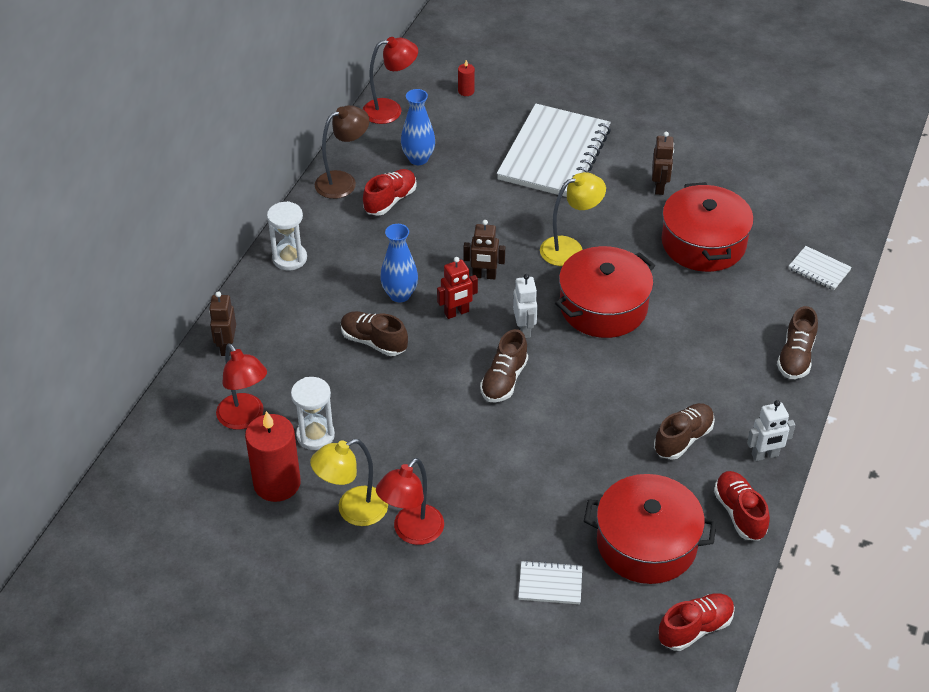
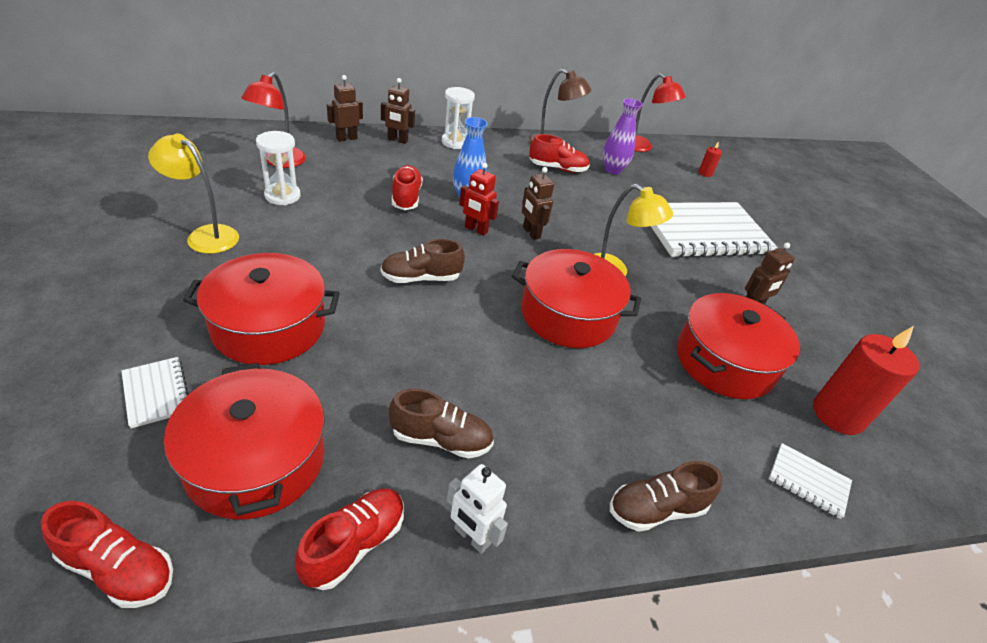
camera: 50 degrees right, 5 degrees down
(256, 305) = (397, 140): none -> brown robot
(277, 483) = (218, 191): red candle -> red candle (838, 414)
(374, 341) = (406, 197): brown shoe -> red shoe
(412, 532) = (193, 275): red lamp -> none
(418, 159) = (613, 170): blue vase -> purple vase
(511, 499) = (269, 326): none -> red pot
(524, 329) = (492, 272): white robot -> none
(819, 269) = (808, 481): white notebook -> white notebook turned 60 degrees counterclockwise

